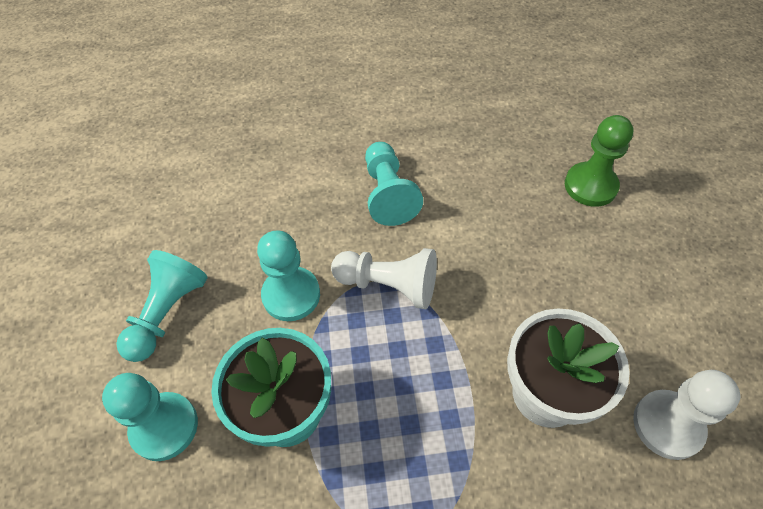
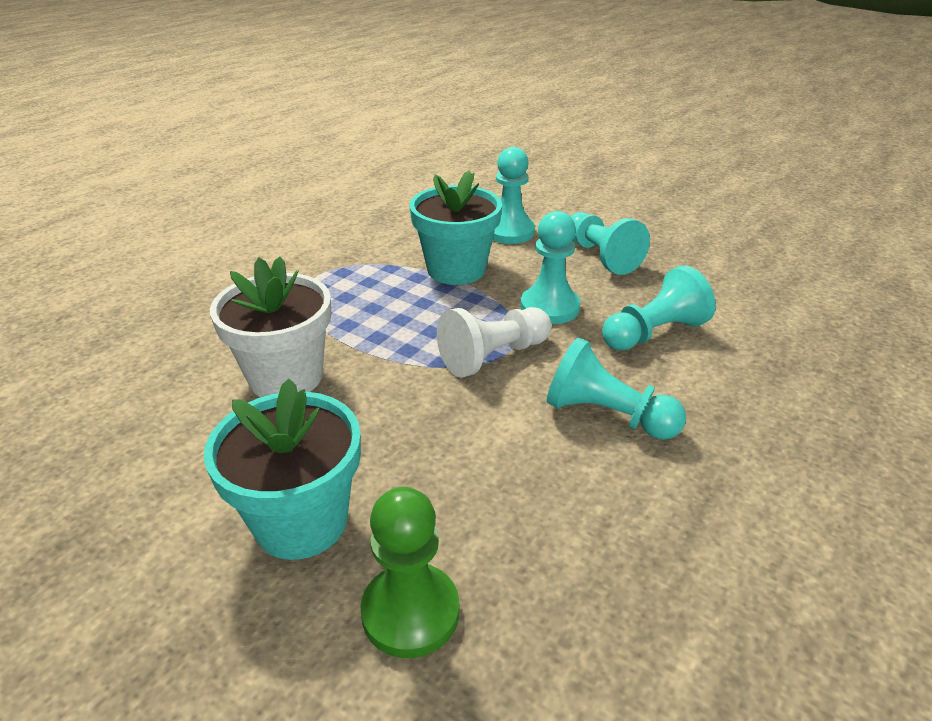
camera: 130 degrees right, 20 degrees down
(273, 216) = (653, 333): none -> turquoise pawn
(611, 264) = (301, 521): none -> turquoise flower pot
(667, 425) = (159, 421): white pawn -> none

